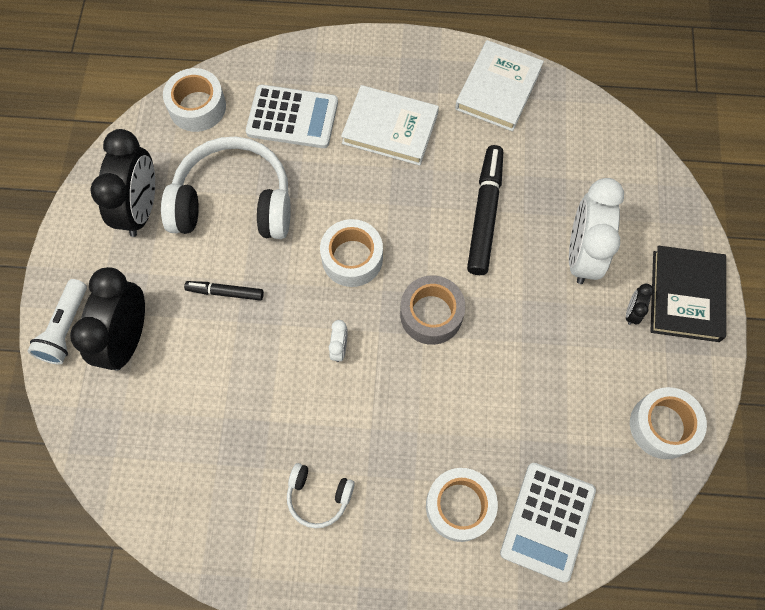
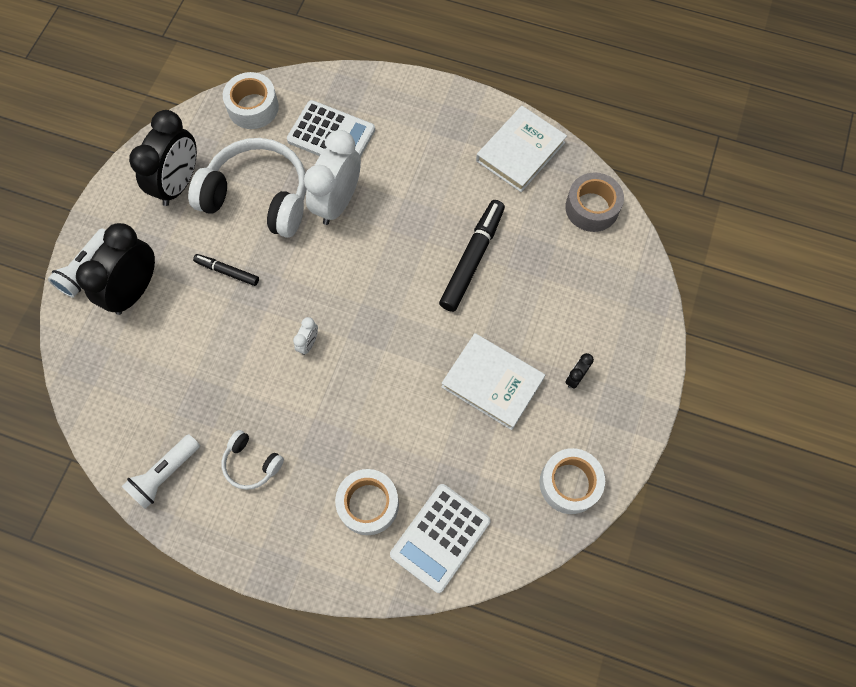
camera: 15 degrees right, 0 degrees up
(225, 535) = (165, 474): none -> white flashlight
(352, 258) = (344, 269): white tape -> none
(390, 128) = (413, 164): white book -> white book (492, 382)
(431, 314) = (397, 334): grey tape -> grey tape (592, 208)
(582, 255) = (547, 316): white clock -> white clock (338, 202)
(686, 296) = (629, 375): black book -> none

